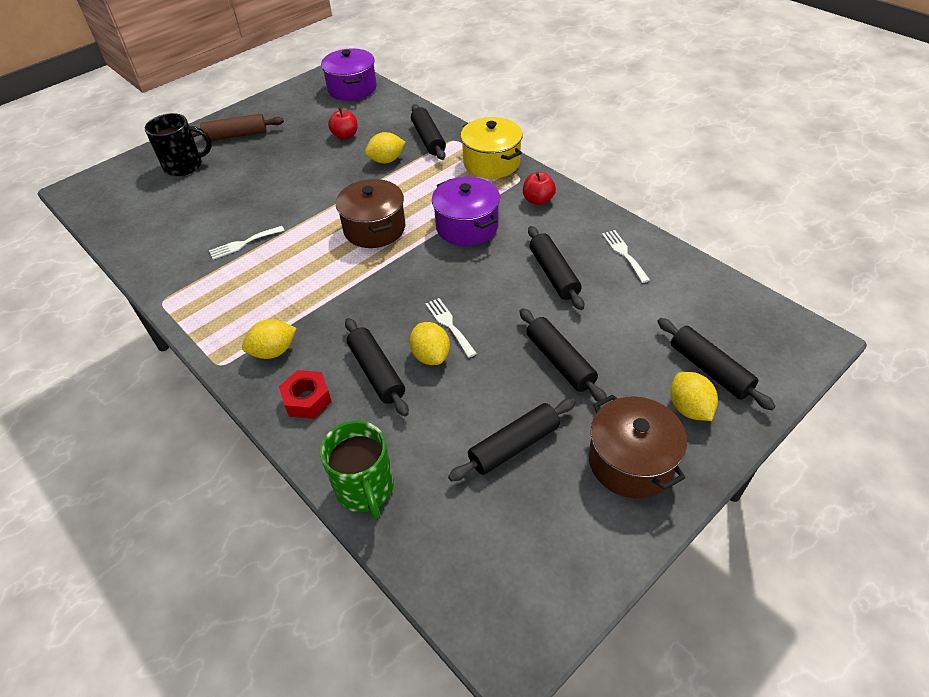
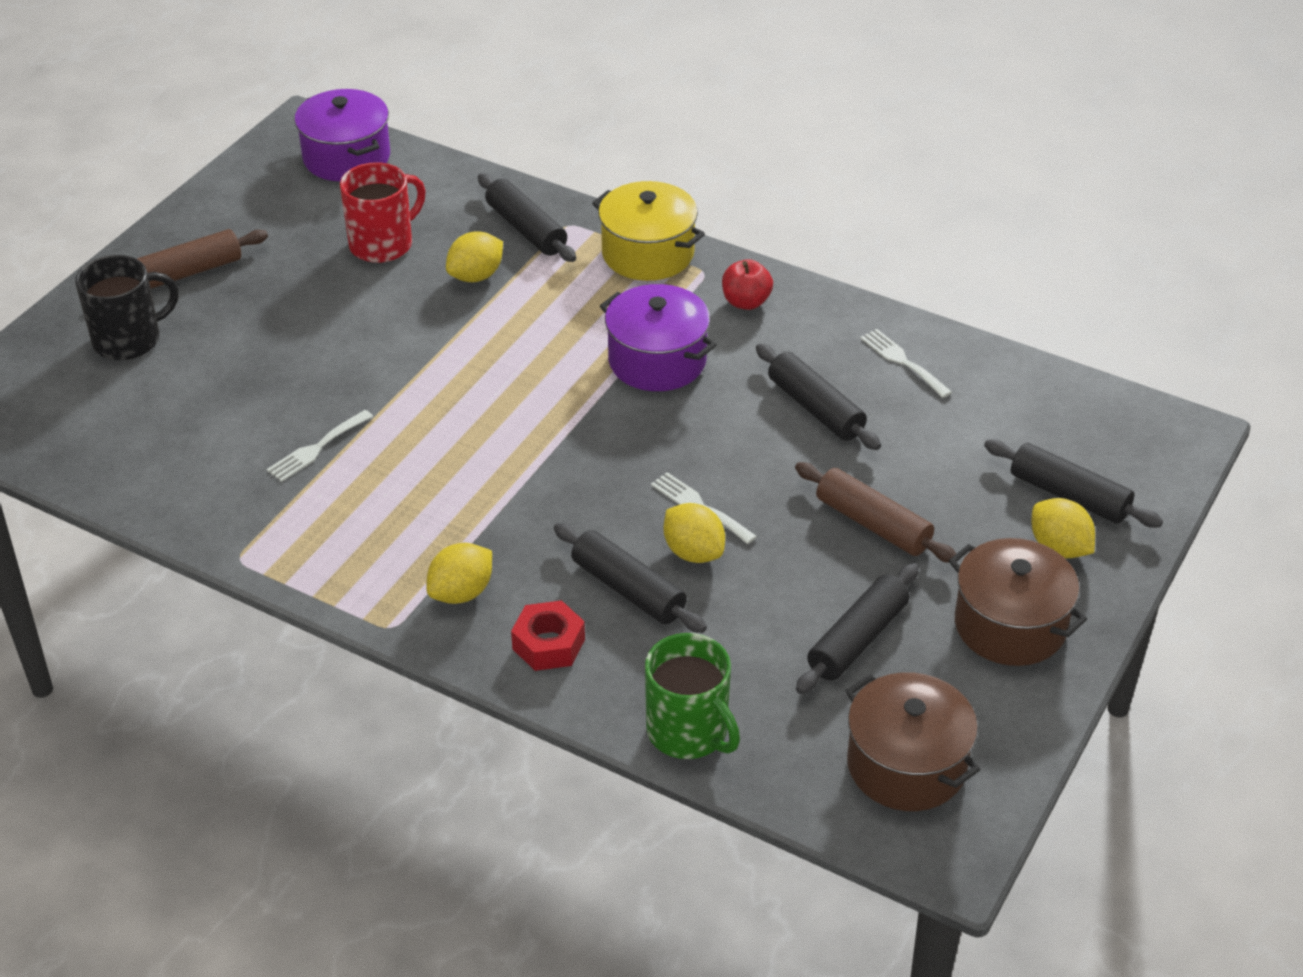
camera: 20 degrees left, 5 degrees down
(345, 135) = (382, 244): red apple -> red mug
(374, 228) = (515, 389): brown pot -> brown pot (906, 765)
(560, 361) = (873, 524): black rolling pin -> brown rolling pin

